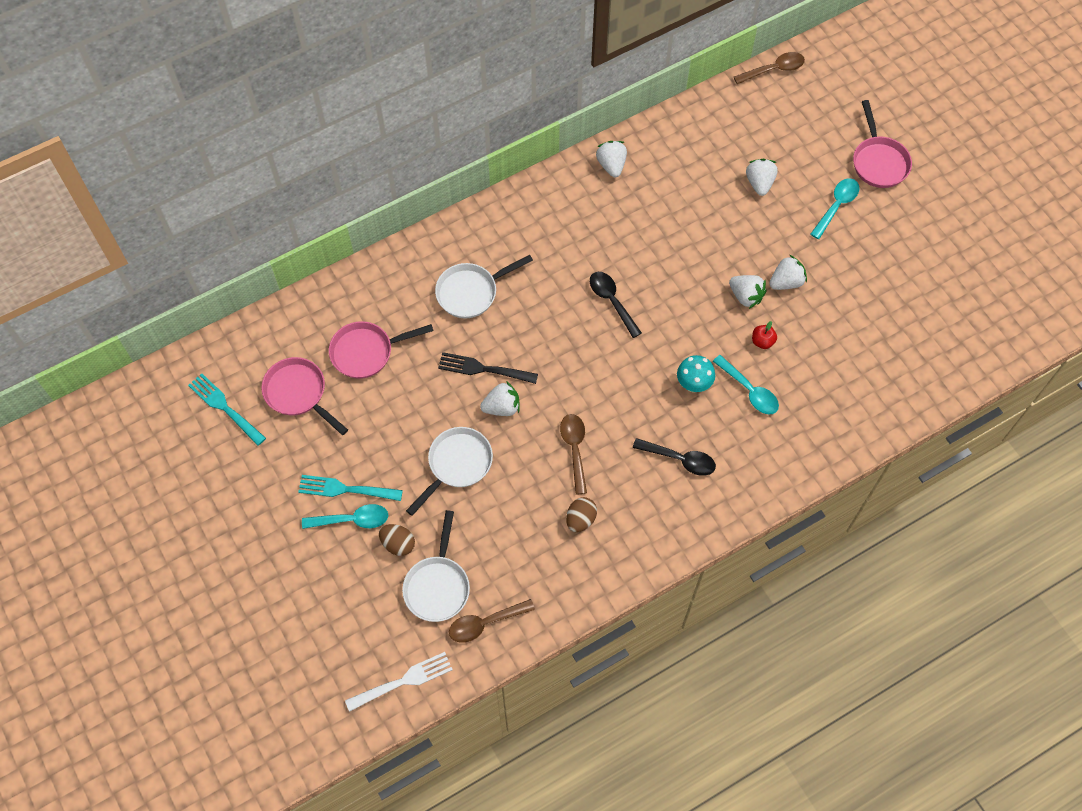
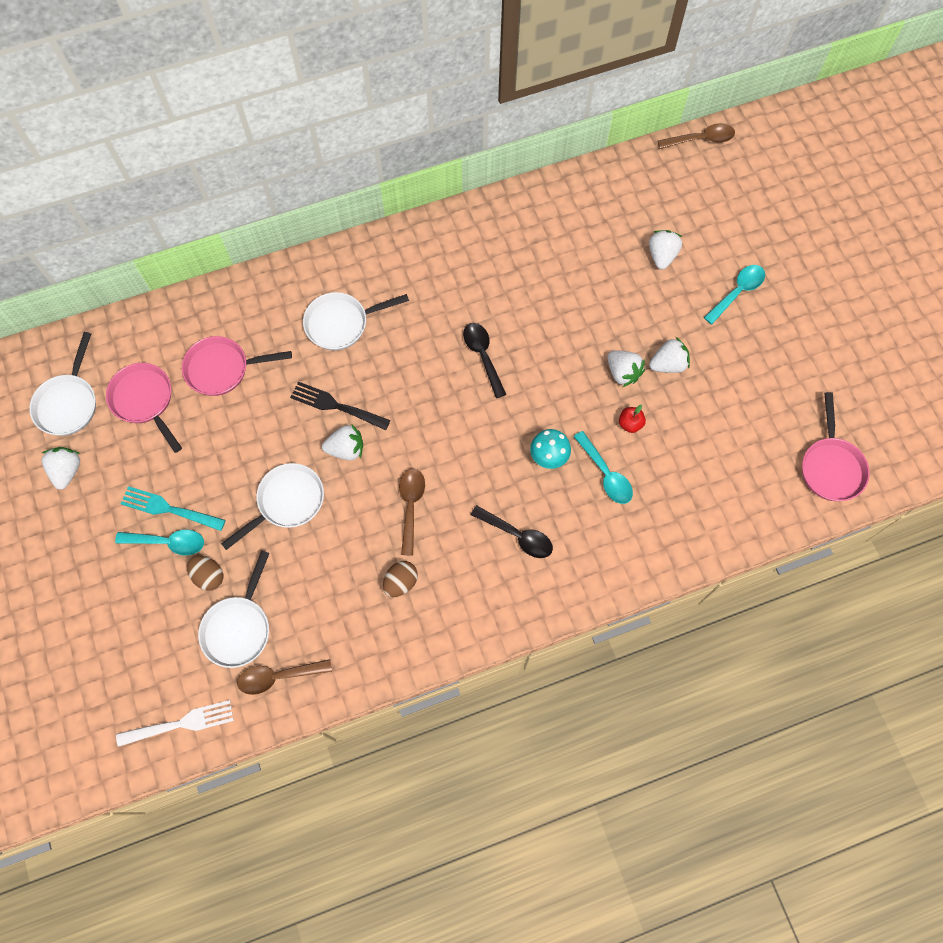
camera: 10 degrees right, 5 degrees up
(225, 407) = (68, 403): turquoise fork -> white pan
(611, 165) = (513, 214): white strawberry -> white strawberry (67, 471)
(879, 162) = (791, 252): pink pan -> pink pan (831, 467)

